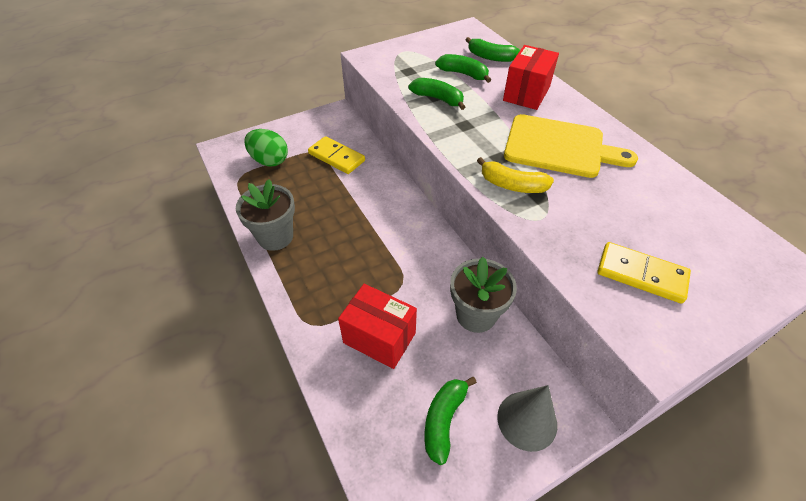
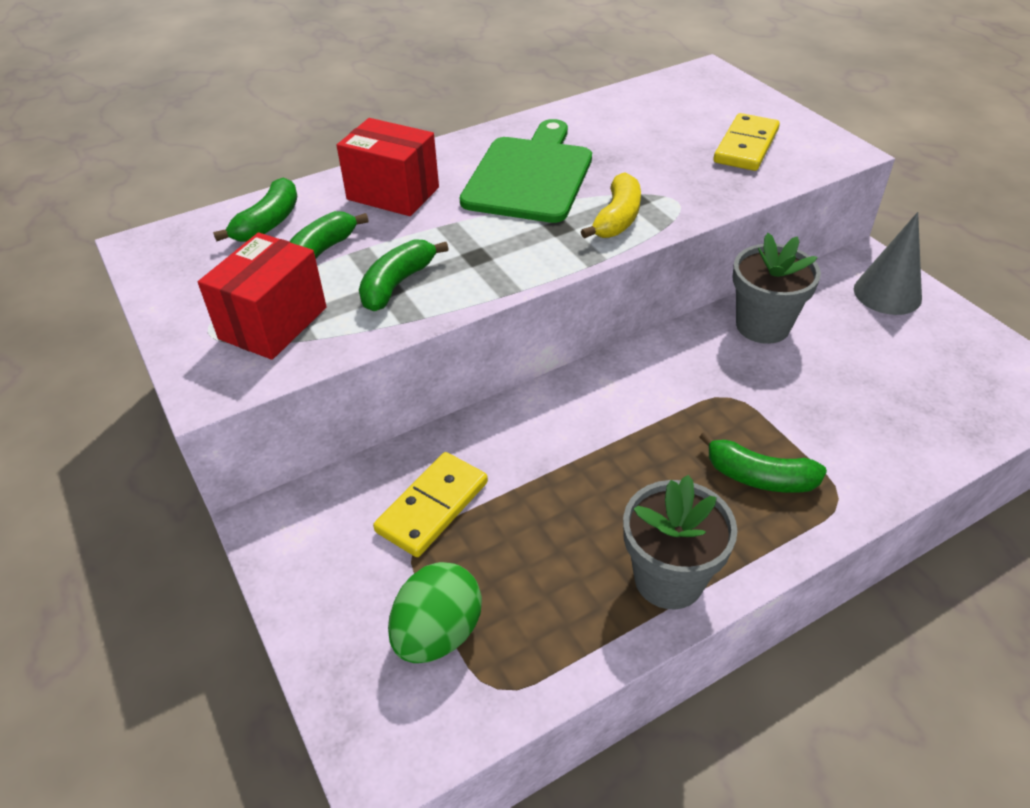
camera: 90 degrees left, 5 degrees down
(379, 338) = (832, 417): red box -> red box (273, 323)
(443, 420) = (919, 356): green banana -> green banana (759, 477)
(559, 147) = (530, 176): yellow cutting board -> green cutting board

